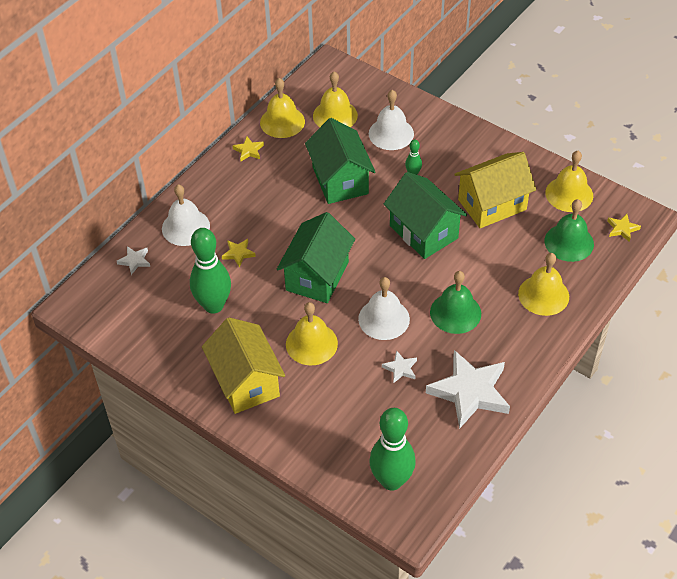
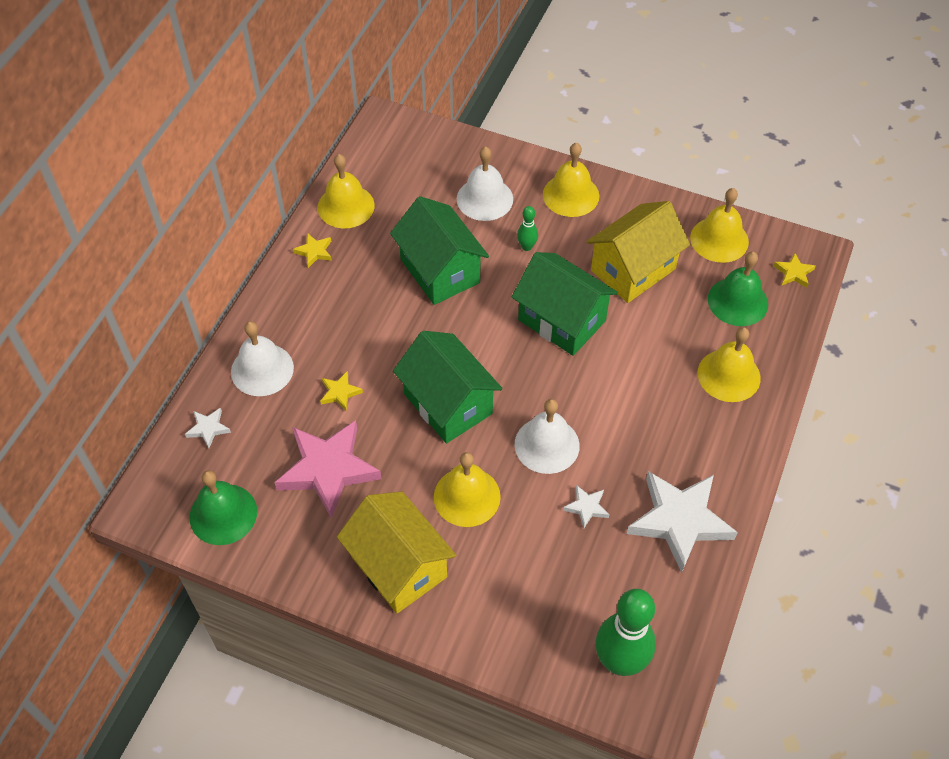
camera: 15 degrees left, 5 degrees up
(213, 305) = (328, 469): green bowling pin -> pink star
(317, 276) = (448, 404): green house -> green house turned 45 degrees counterclockwise
(335, 115) = (409, 186): yellow bell -> yellow bell (571, 195)
(455, 312) = (631, 419): green bell -> green bell (223, 514)

